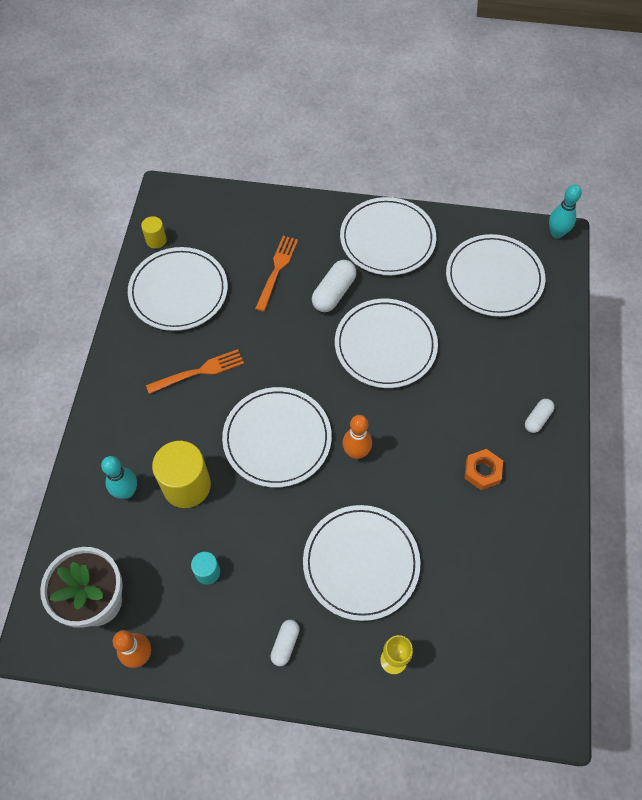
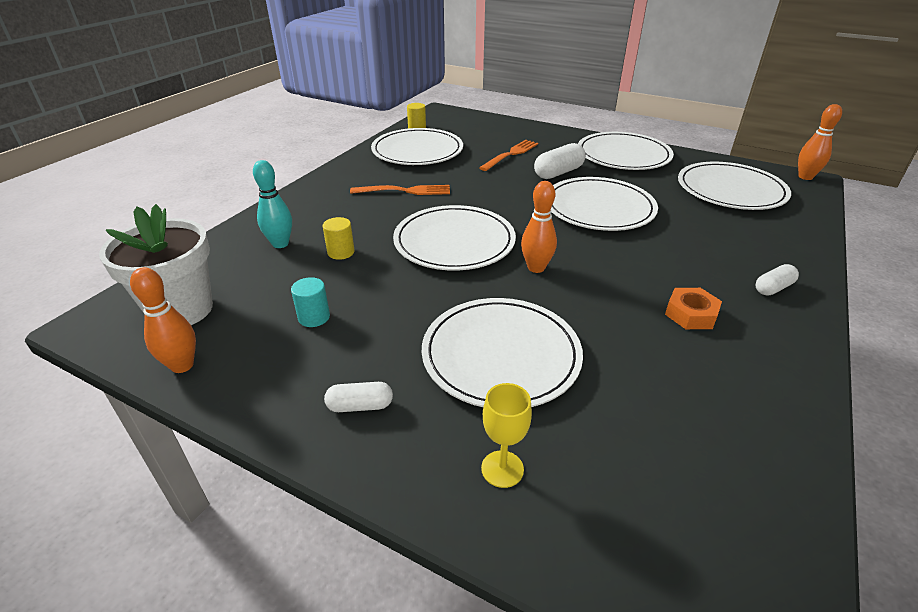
camera: 20 degrees right, 25 degrees down
(186, 485) = (341, 252): yellow cylinder -> yellow cylinder, size x0.50
(285, 644) = (360, 406): white capsule -> white capsule turned 45 degrees clockwise
(556, 233) = (805, 177): turquoise bowling pin -> orange bowling pin

